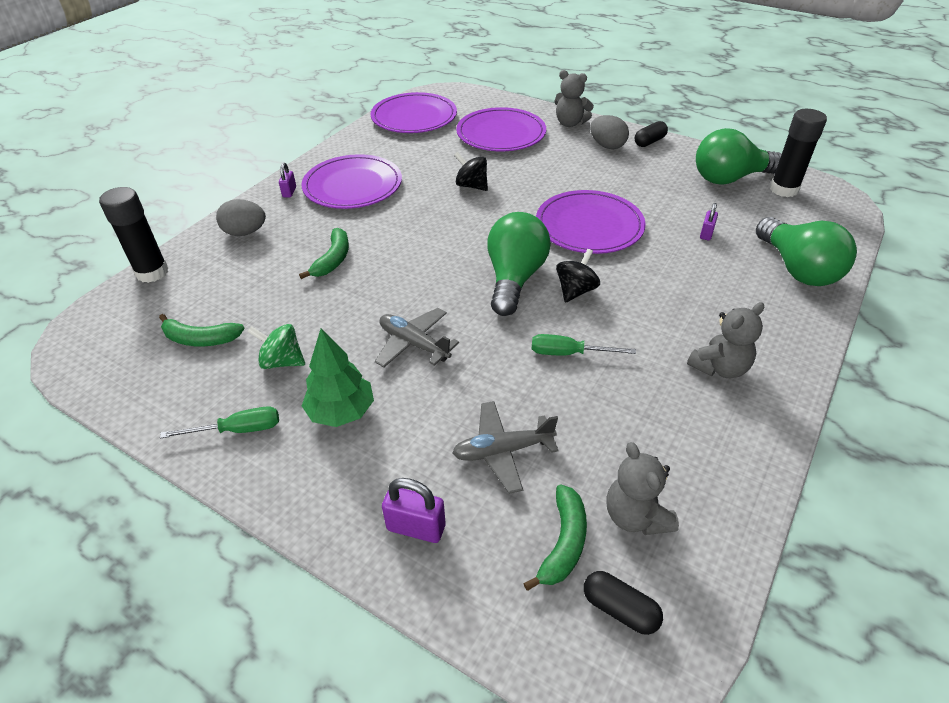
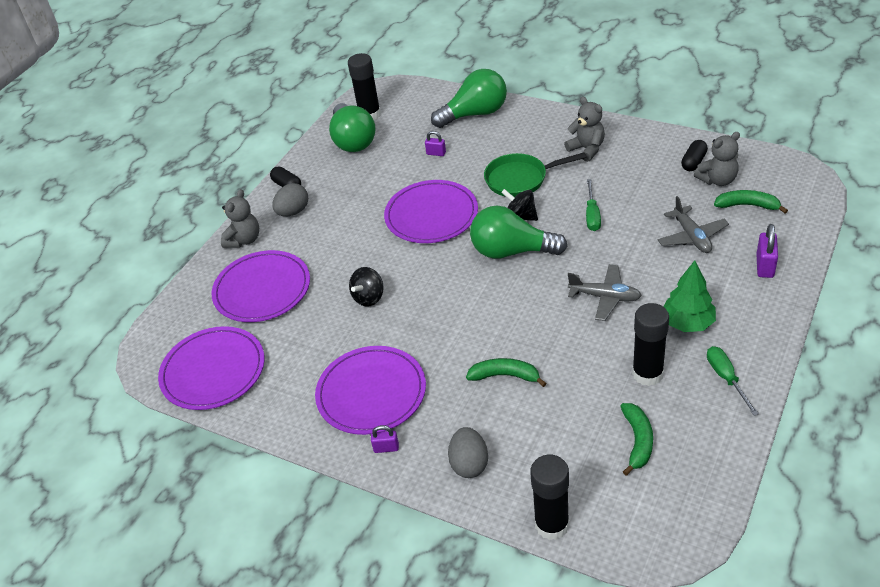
camera: 90 degrees left, 0 degrees up
(282, 361) = (647, 374): green spinning top -> black glue stick
(414, 344) = (605, 297): grey plane -> grey plane turned 105 degrees counterclockwise
(620, 609) = (777, 183): black capsule -> black capsule (693, 162)
(651, 296) = (520, 179): none -> green pan

